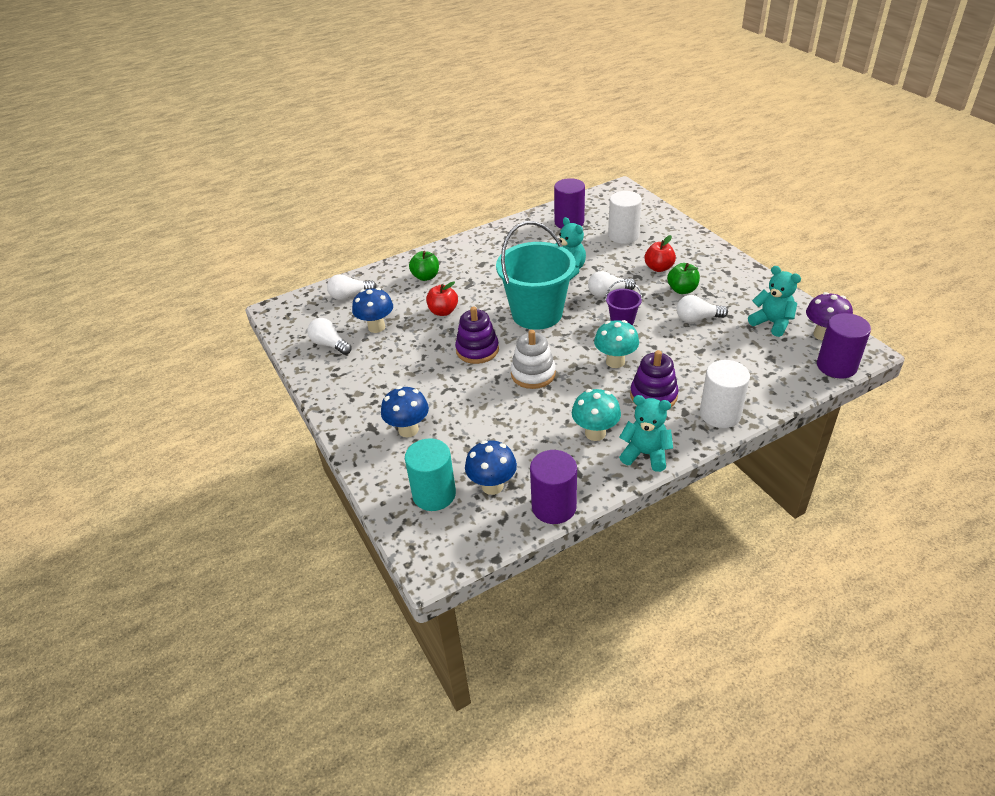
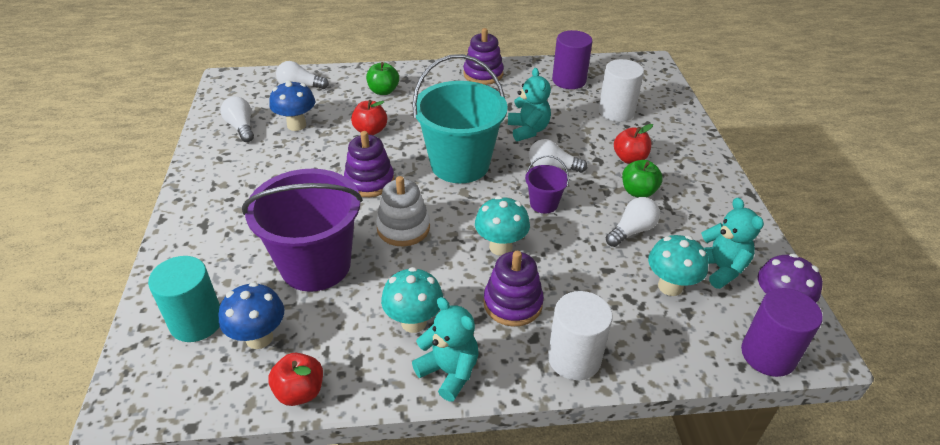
camera: 20 degrees right, 0 degrees up
(408, 430) = (234, 241): blue mushroom -> none
(489, 423) = (316, 265): none -> purple bucket
(497, 238) = (483, 74): none -> purple stacking toy
(554, 507) = (300, 392): purple cylinder -> red apple
(697, 318) = (631, 231): white light bulb -> white light bulb turned 120 degrees clockwise
(748, 346) = (670, 286): none -> turquoise mushroom

